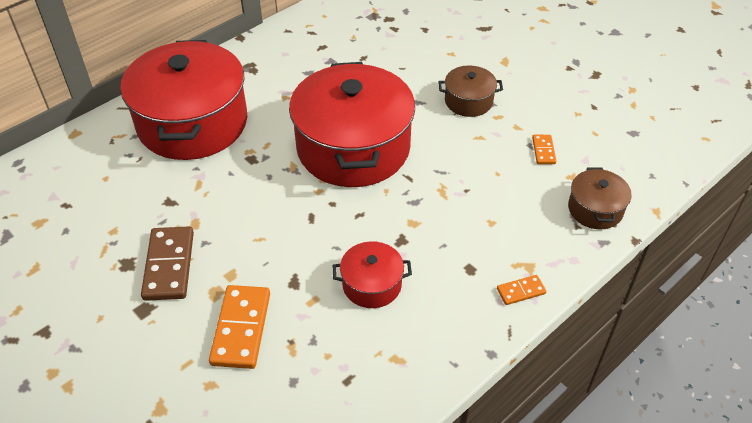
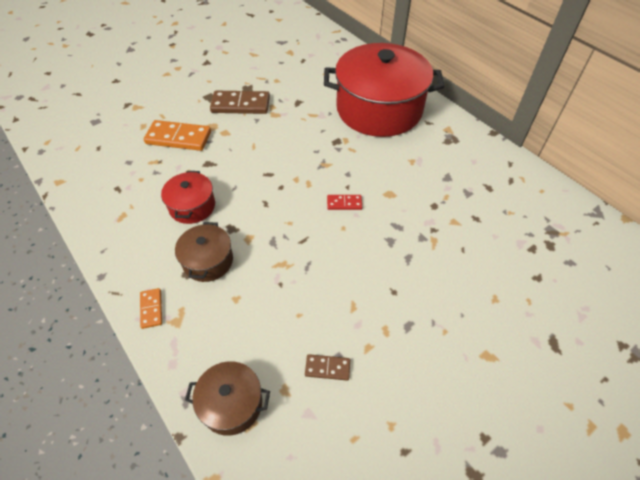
camera: 95 degrees right, 5 degrees up
(353, 148) = (344, 203): red pot -> red domino
(468, 101) = (411, 304): brown pot -> brown pot (208, 261)
(543, 151) = (327, 368): orange domino -> brown domino

